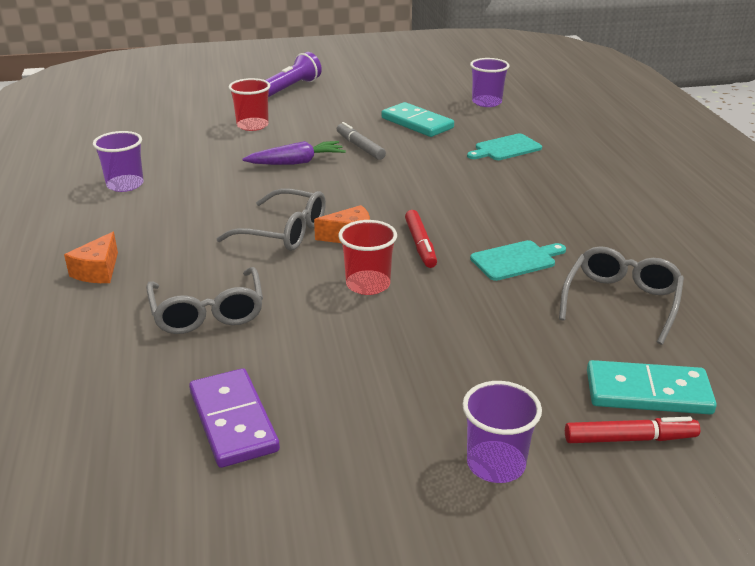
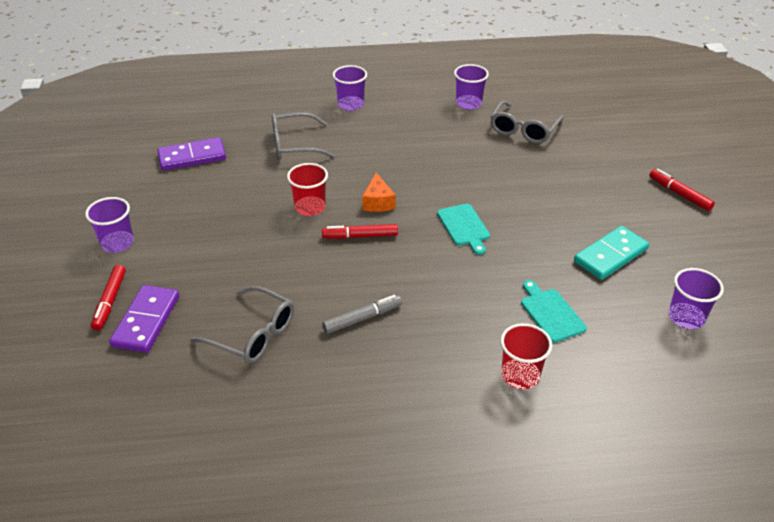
camera: 95 degrees right, 10 degrees up
(98, 271) = (351, 104): orange cheese -> purple cup
(252, 125) = (587, 155): red cup -> red cup (520, 375)
(284, 232) = (389, 172): grey glasses -> grey glasses (524, 130)
(291, 88) = (690, 176): purple flashlight -> none
(297, 162) = (510, 178): purple carrot -> none
(320, 93) = (679, 194): none -> red marker
(360, 147) = (546, 214): grey marker -> grey marker (362, 318)
(516, 260) = (327, 285): turquoise cutting board -> turquoise cutting board (464, 227)
(648, 392) = (146, 321): turquoise domino -> purple domino

